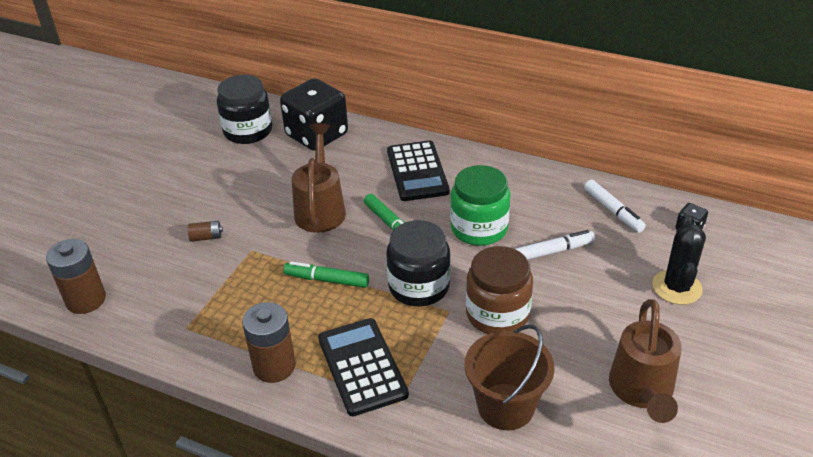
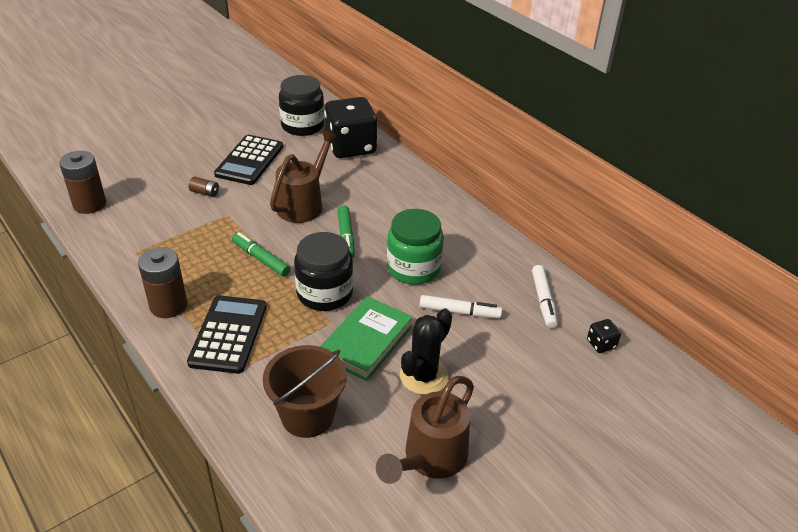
camera: 25 degrees right, 0 degrees up
(417, 171) = (404, 204): black calculator -> black calculator (249, 160)
(497, 314) = (366, 342): brown jar -> green book
(677, 287) = (542, 388): black cactus -> black cactus (423, 376)

